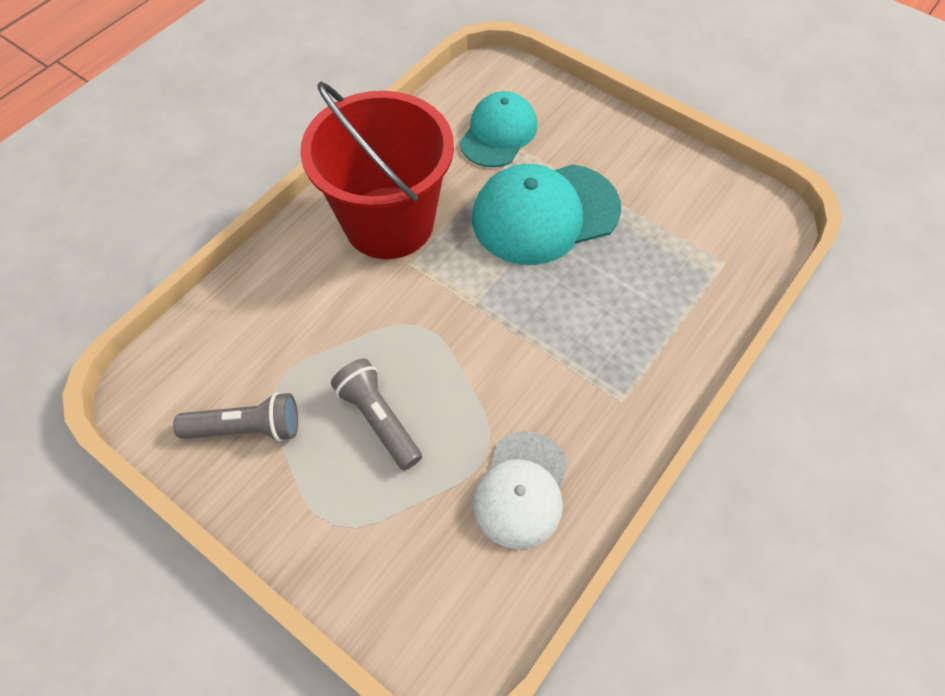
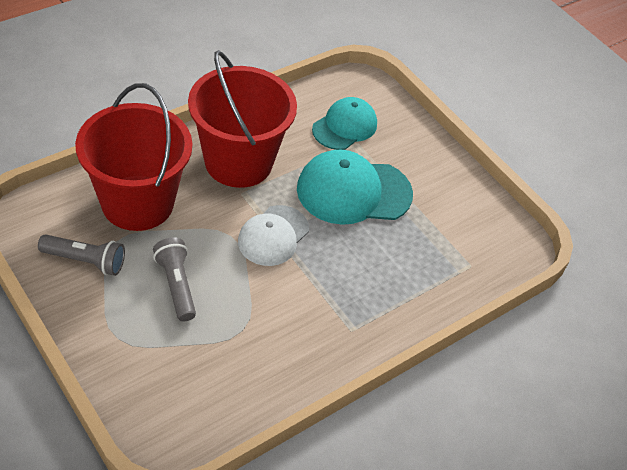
camera: 10 degrees right, 10 degrees down
(283, 322) = (137, 203): none -> red bucket
(521, 489) = (255, 361): white cap -> white cap (273, 236)

